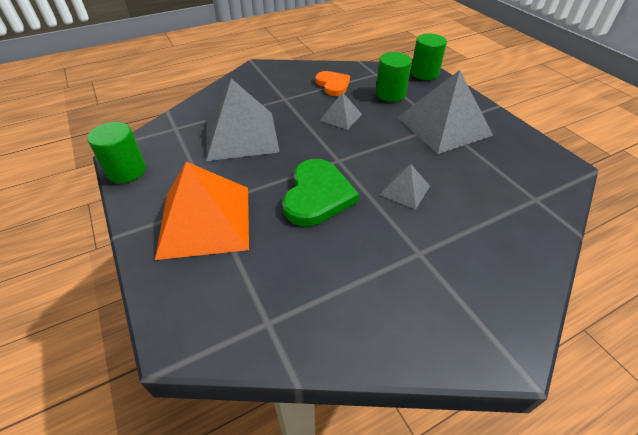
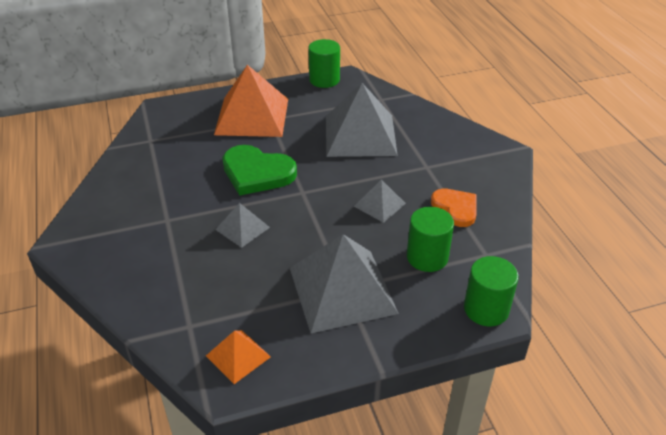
camera: 100 degrees right, 5 degrees down
(333, 85) = (455, 208): orange heart -> orange heart turned 105 degrees counterclockwise
(540, 165) = (238, 356): none -> orange pyramid

